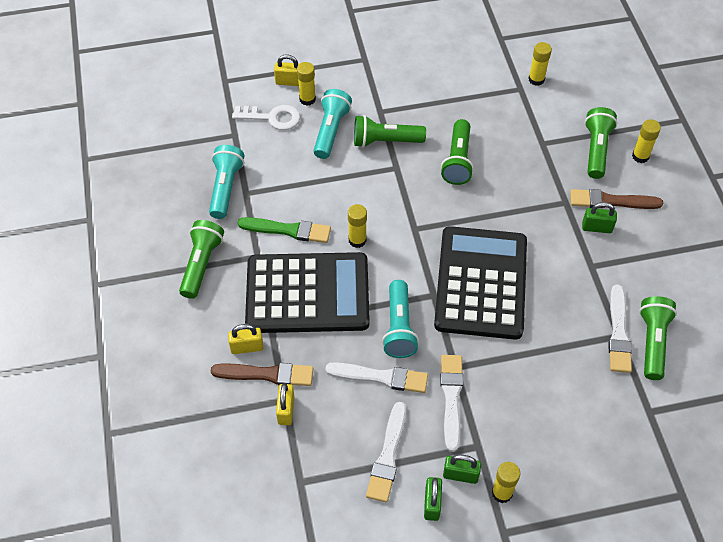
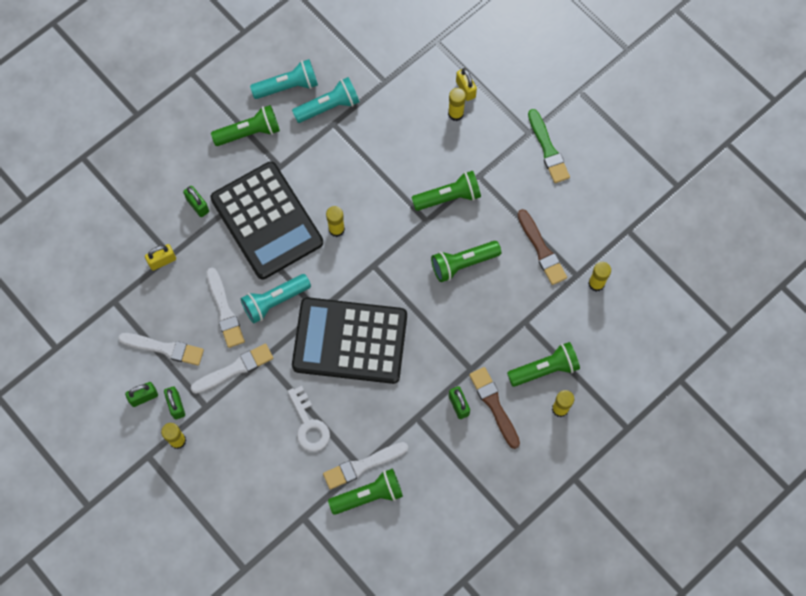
camera: 60 degrees right, 15 degrees up
(247, 347) = (198, 205): yellow padlock -> green padlock
(267, 374) = (183, 231): brown brush -> brown brush (541, 250)
(272, 117) = (419, 99): white key -> white key (309, 424)
(288, 230) = (316, 174): green brush -> green brush (548, 149)
(331, 131) = (433, 150): turquoise flashlight -> turquoise flashlight (288, 86)
(385, 141) = (448, 197): green flashlight -> green flashlight turned 105 degrees clockwise
(388, 456) = (164, 348): white brush -> white brush turned 150 degrees counterclockwise
(481, 283) = (350, 341): black calculator -> black calculator turned 150 degrees counterclockwise

